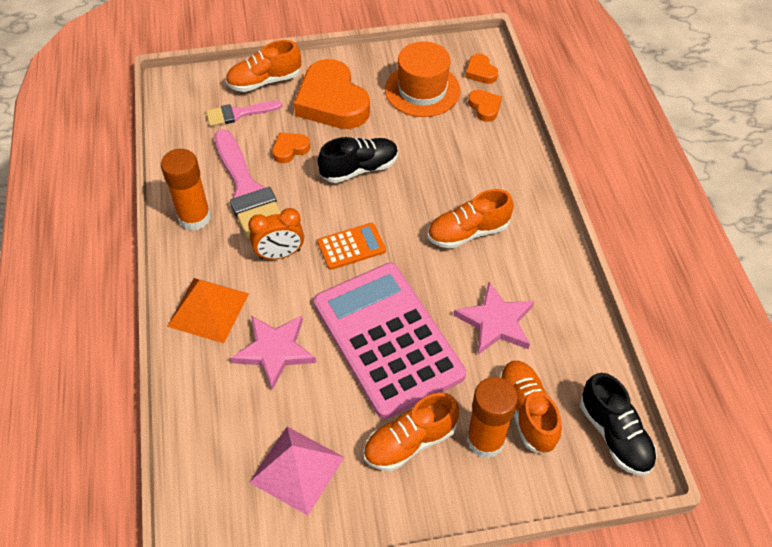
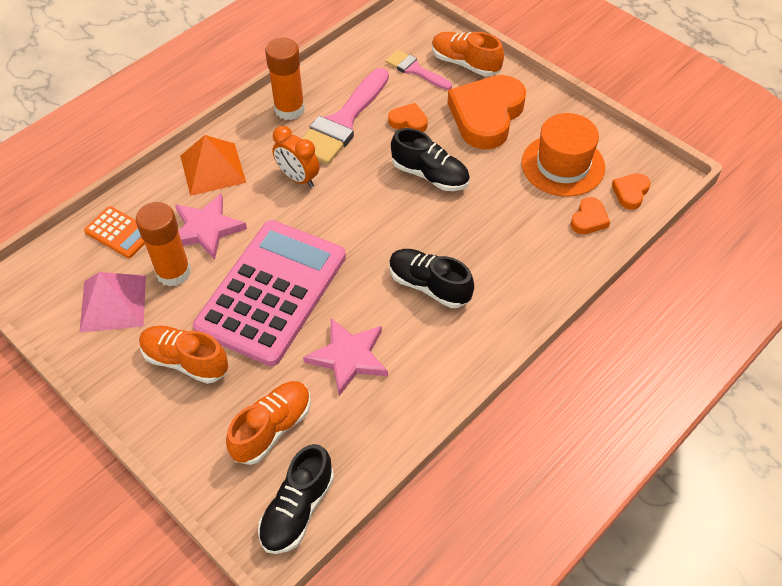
camera: 55 degrees right, 0 degrees up
(351, 247) = (344, 217): orange calculator -> orange calculator (119, 233)
(468, 232) = (429, 286): orange shoe -> black shoe
(485, 440) = (223, 412): orange glue stick -> orange glue stick (173, 272)

